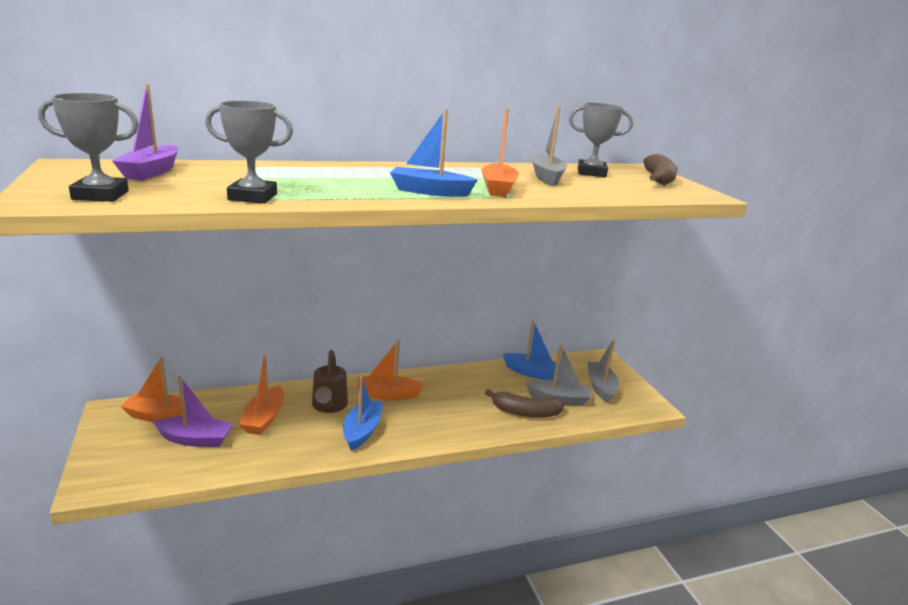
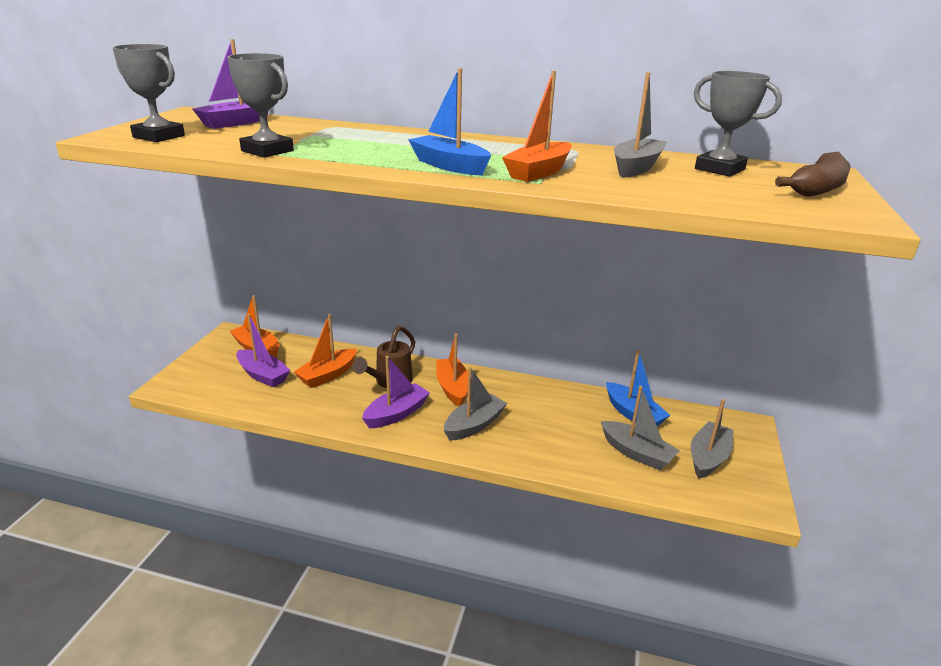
camera: 35 degrees right, 5 degrees up
(362, 431) = (396, 414): blue boat -> purple boat
(387, 394) = (453, 388): orange boat -> orange boat turned 45 degrees clockwise
(433, 418) = (474, 425): none -> grey boat
(525, 412) = (580, 453): brown banana -> none

